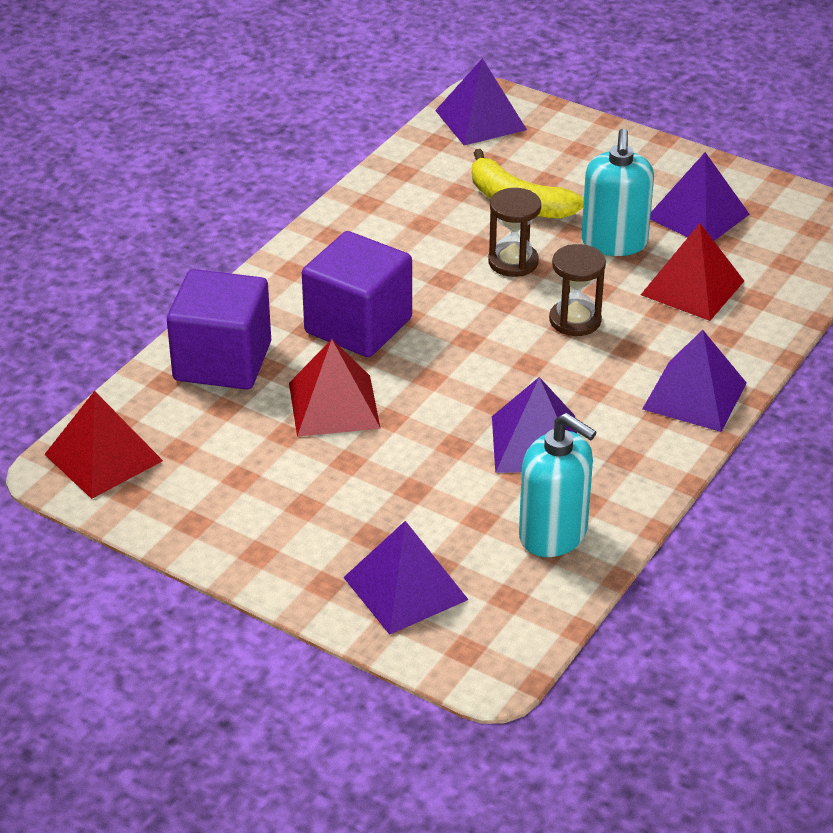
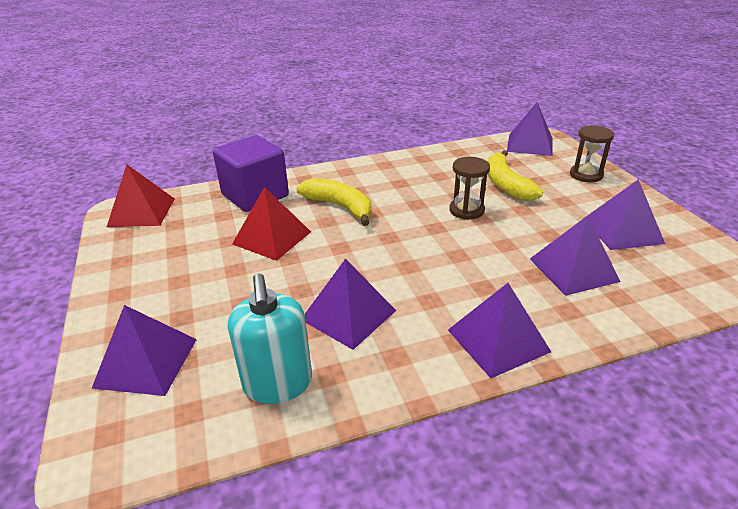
camera: 40 degrees right, 5 degrees down
(358, 326) = (340, 206): purple cube -> yellow banana
(575, 320) = (467, 255): brown hourglass -> brown hourglass (586, 175)
(614, 242) = (544, 224): turquoise soap dispenser -> none
(692, 287) = (573, 270): red pyramid -> purple pyramid

